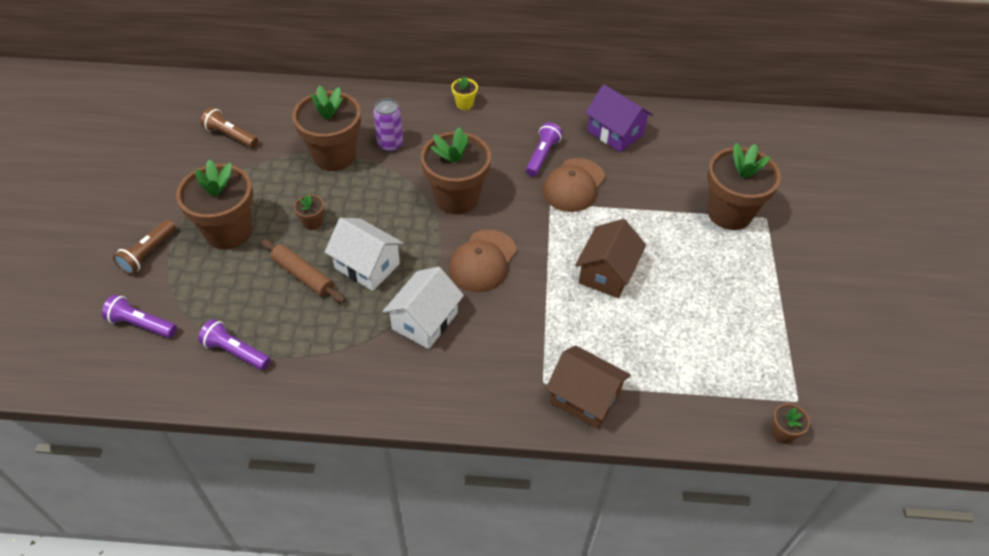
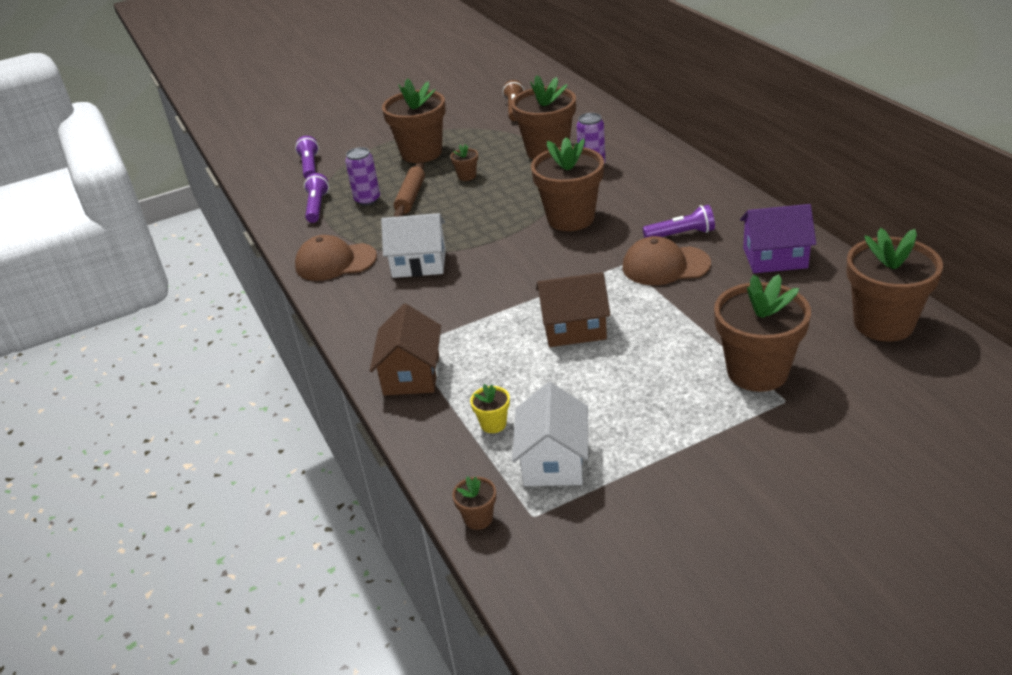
camera: 65 degrees right, 15 degrees down
(148, 253) = (371, 139): brown flashlight -> none
(270, 308) = (367, 200): none -> purple can
(367, 266) = (449, 216): white house -> white house (553, 461)
(464, 104) = (691, 172): yellow flower pot -> yellow flower pot (493, 424)
(483, 261) = (512, 261): brown cap -> brown cap (335, 262)
(615, 132) = (775, 258): purple house -> purple house turned 75 degrees clockwise
(725, 134) = (883, 323): none -> brown flower pot

